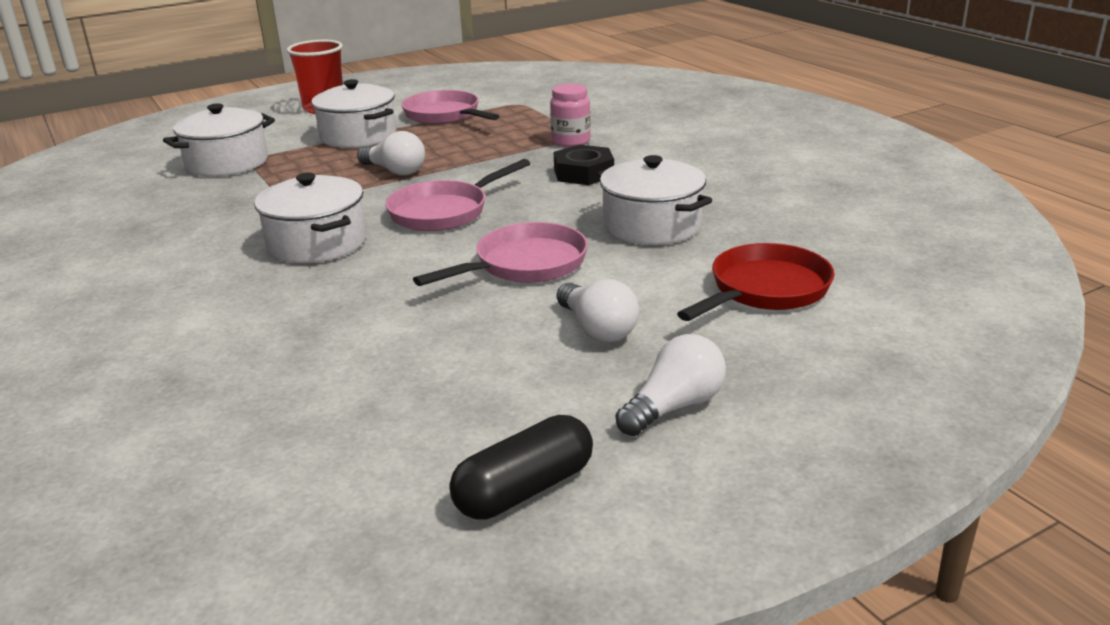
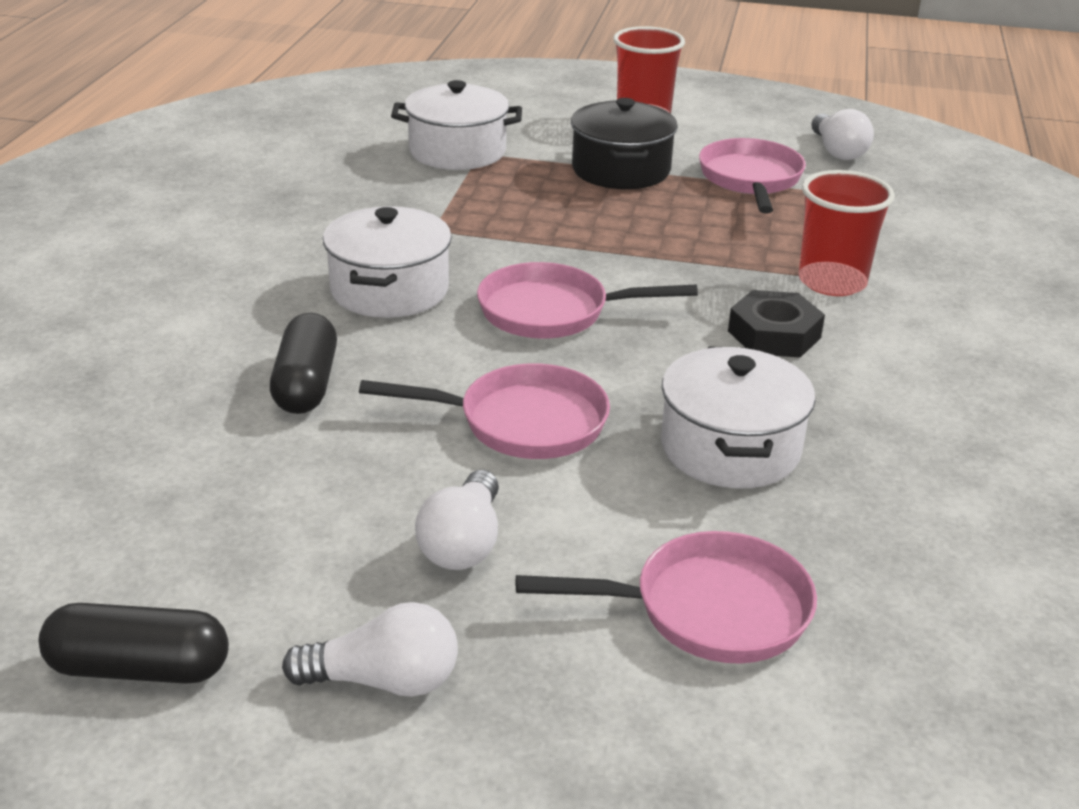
camera: 40 degrees right, 5 degrees up
(352, 309) = (306, 384): none -> black capsule
(358, 136) = (621, 170): white pot -> black pot
(395, 171) = (586, 234): white light bulb -> white light bulb (837, 151)
(571, 141) = (832, 282): pink jar -> red cup
(765, 290) = (709, 610): red pan -> pink pan

